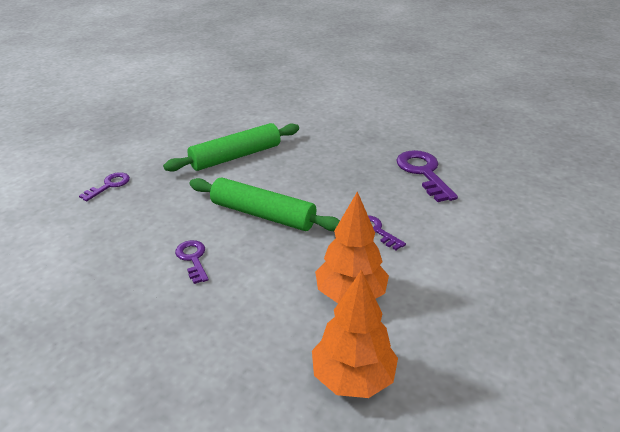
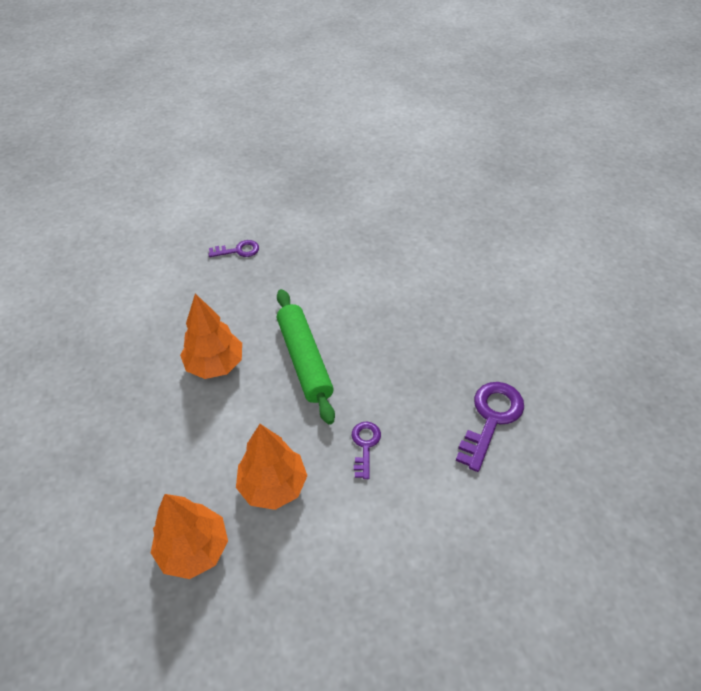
camera: 45 degrees right, 15 degrees up
(193, 259) = (215, 364): purple key -> orange tree
(235, 156) = (355, 281): green rolling pin -> none

